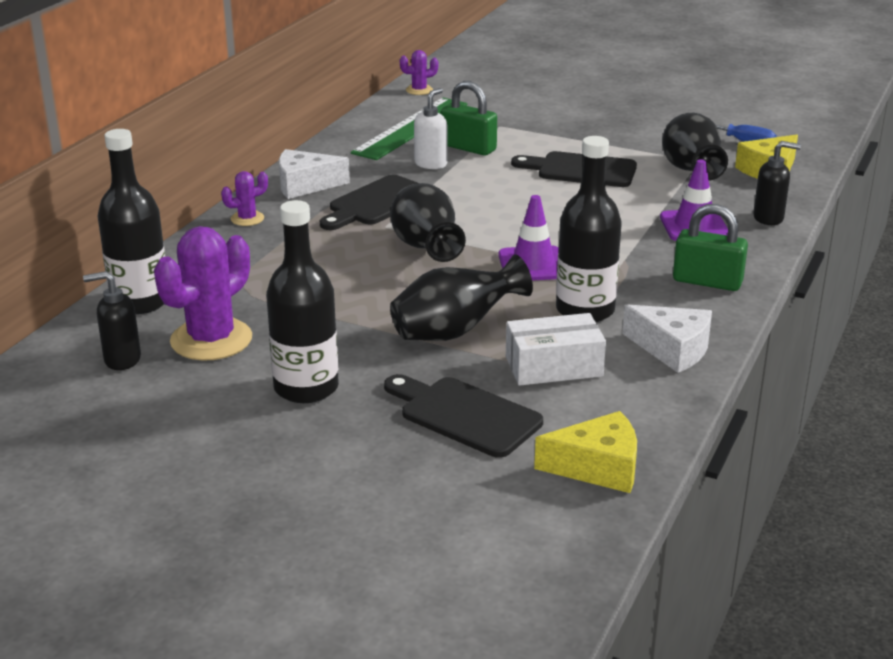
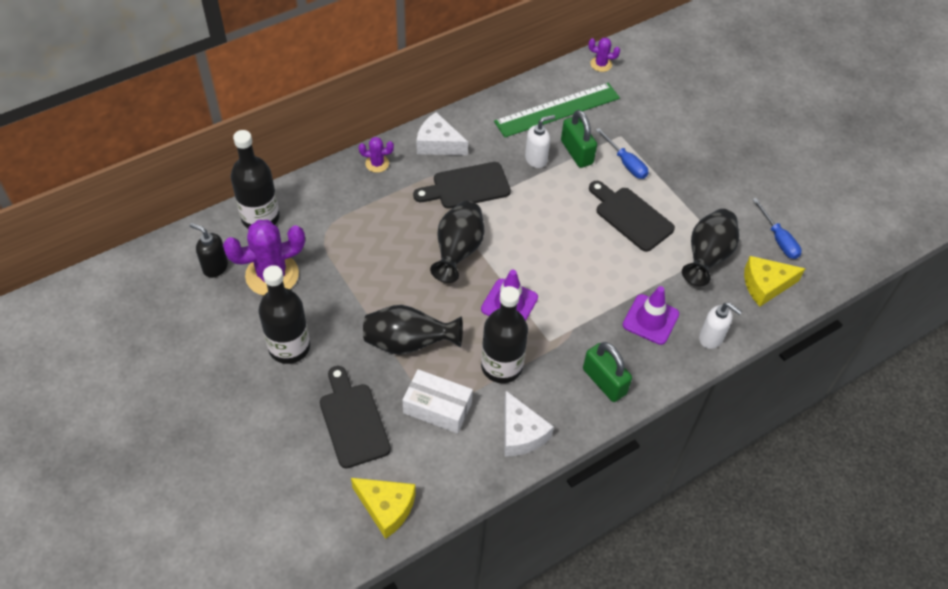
camera: 30 degrees right, 25 degrees up
(528, 140) = (625, 163): none -> blue screwdriver
(768, 218) = (711, 338): black soap dispenser -> white soap dispenser

